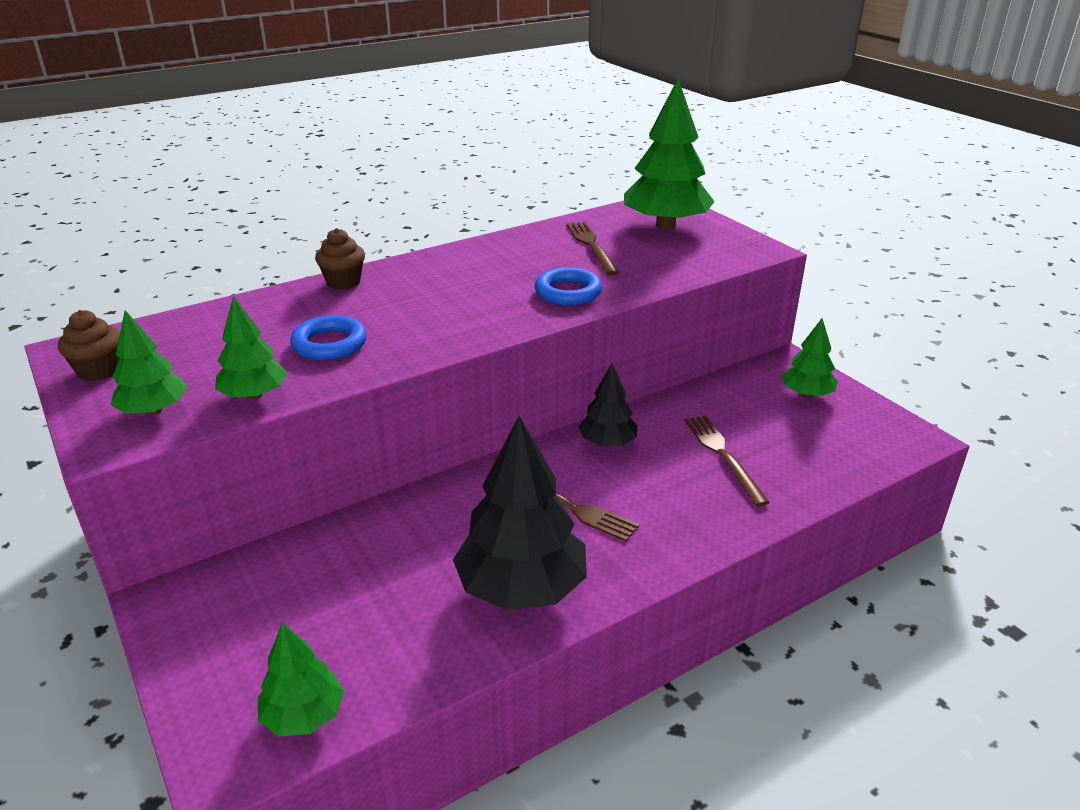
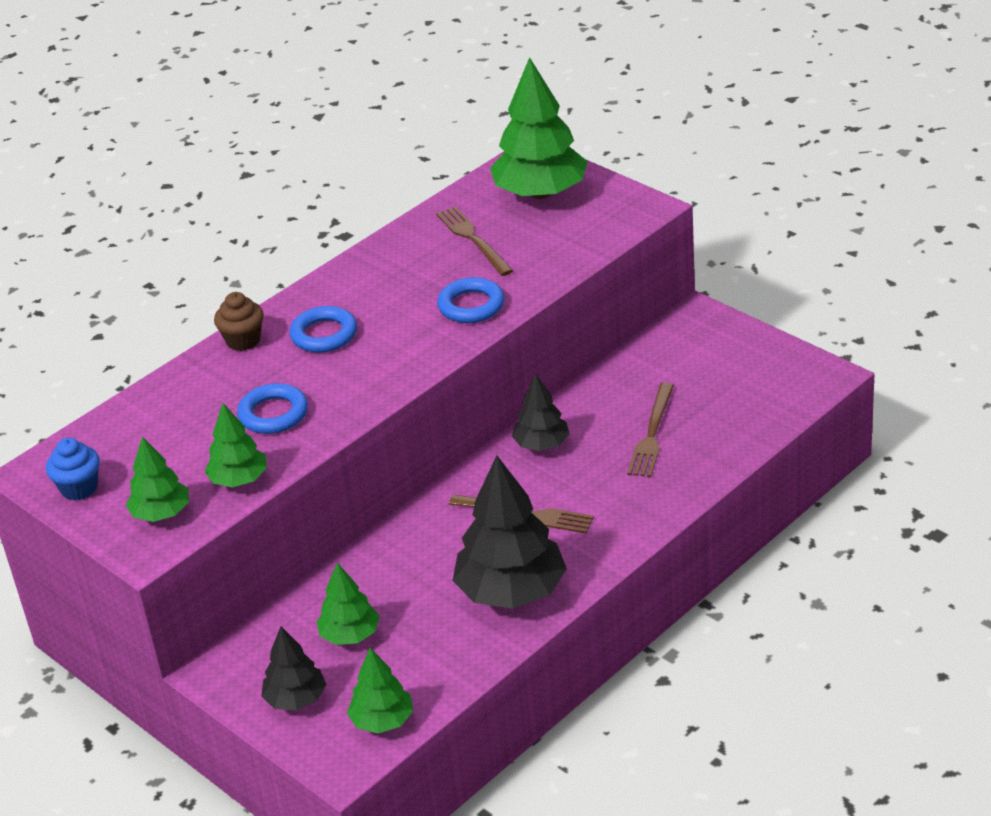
camera: 10 degrees left, 5 degrees up
(99, 371) = (79, 488): brown cupcake -> blue cupcake
(224, 658) = (296, 699): none -> black tree
(418, 290) = (324, 334): none -> blue ring
(723, 455) = (652, 434): brown fork -> brown fork turned 135 degrees counterclockwise
(806, 394) = (719, 349): green tree -> green tree (350, 635)

